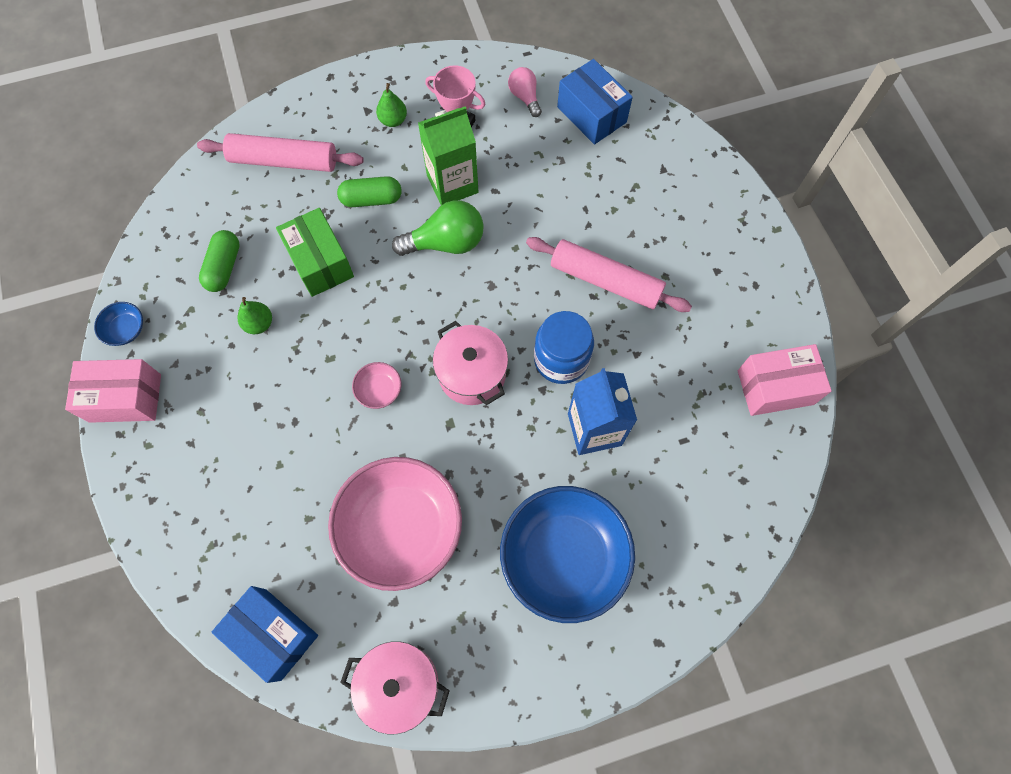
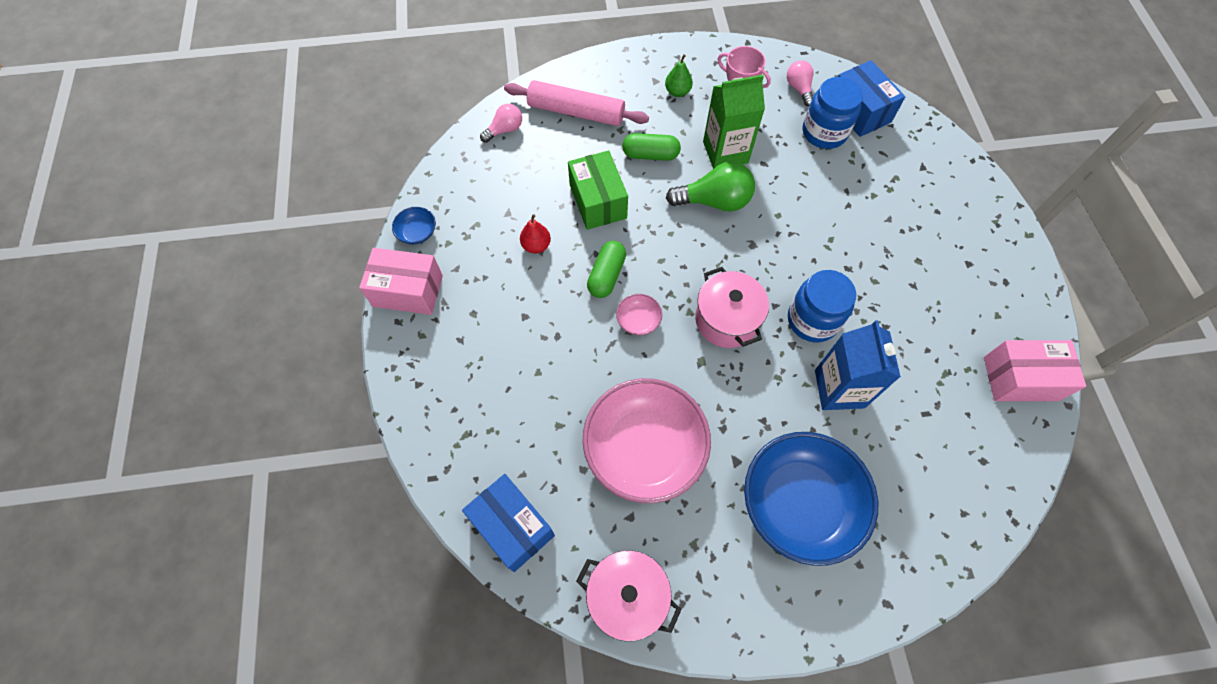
camera: 10 degrees right, 5 degrees down
(207, 194) = (505, 130): none -> pink light bulb
(224, 267) = (511, 193): green capsule -> green capsule (606, 275)
(259, 324) = (536, 245): green pear -> red pear
(556, 145) = (824, 132): none -> blue jar
(605, 280) = (860, 256): pink rolling pin -> none

